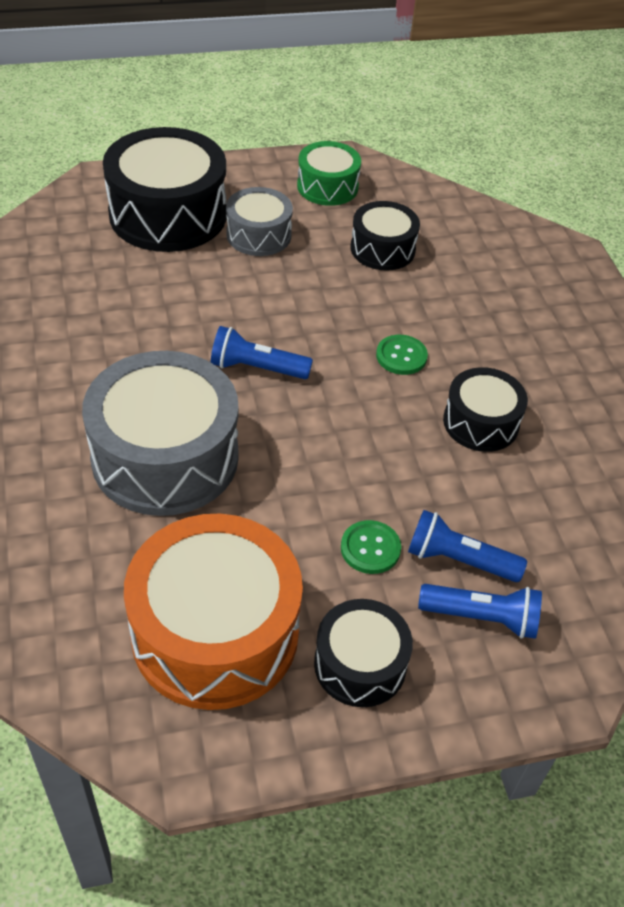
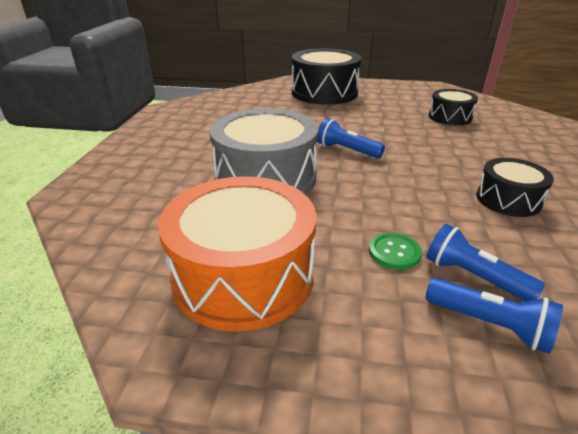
camera: 25 degrees right, 15 degrees down
(259, 235) = (372, 104): grey drum -> none
(327, 186) = (421, 93): green drum -> none
(360, 664) = (356, 330): black drum -> none
(401, 356) = (450, 159): green button -> none

